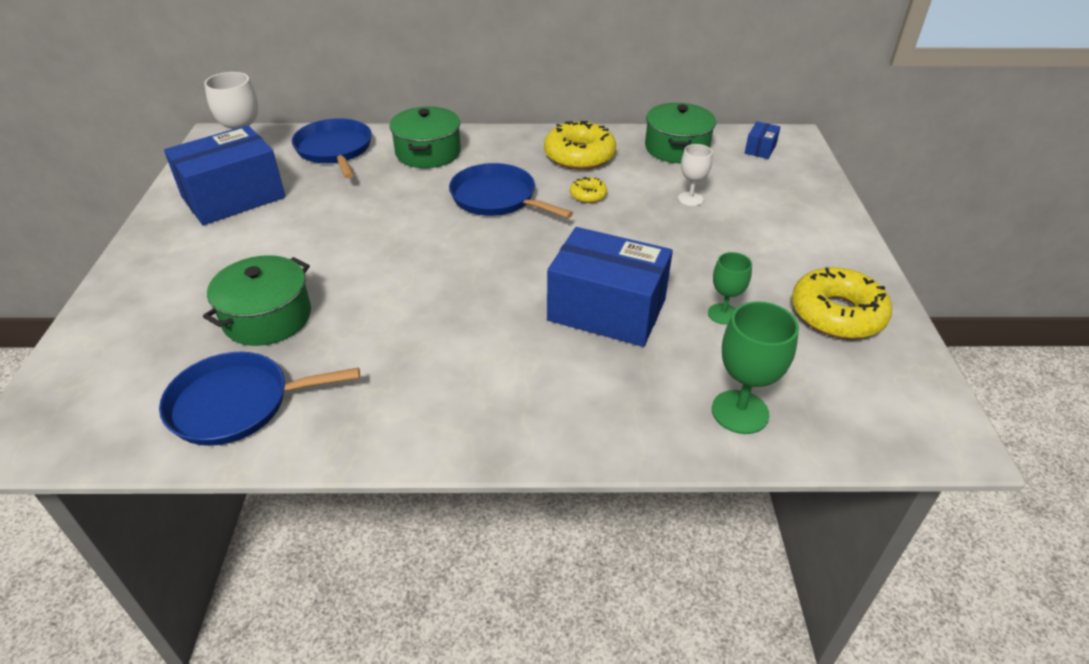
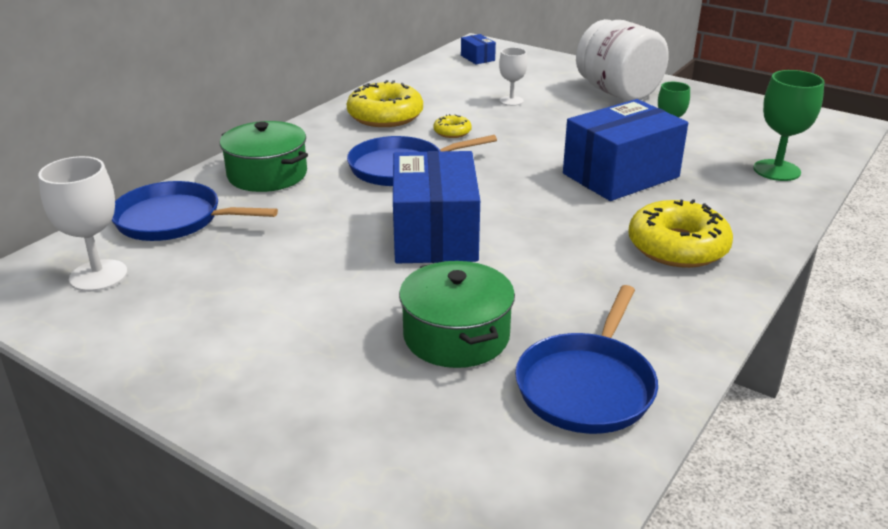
camera: 55 degrees left, 10 degrees down
(233, 197) = (175, 306): blue box -> blue box (434, 235)
(676, 148) = (432, 81): green pot -> none
(796, 248) = (617, 92): none -> white jar
(837, 314) = (702, 108): yellow donut -> yellow donut (677, 247)

